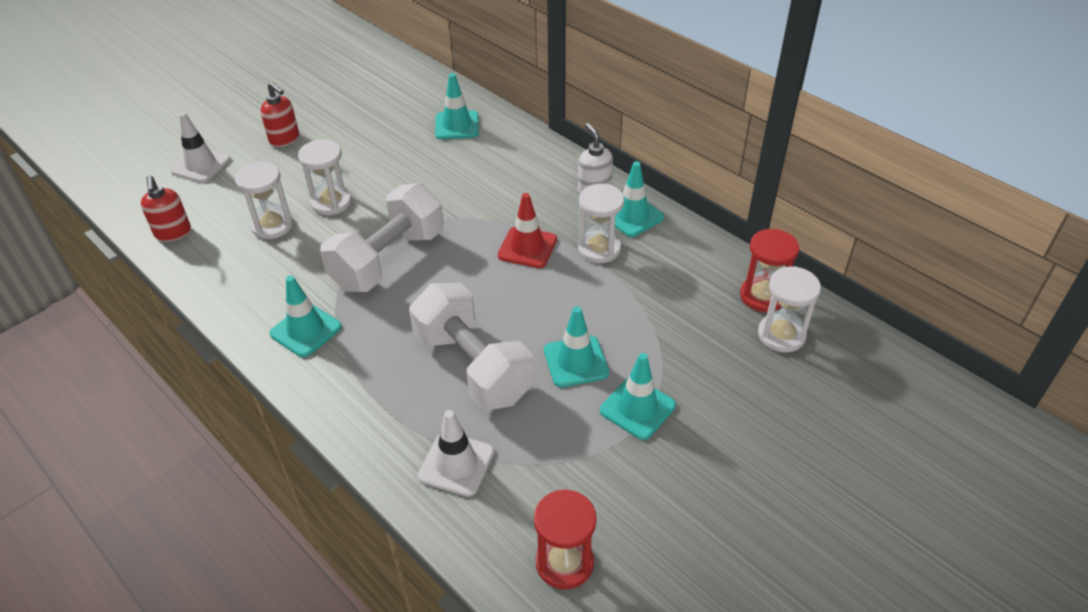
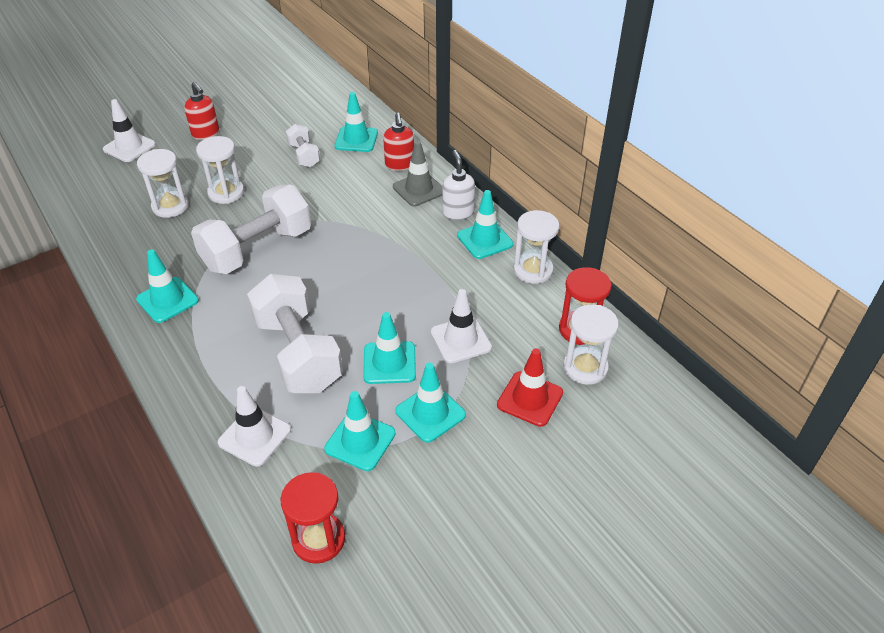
camera: 10 degrees right, 0 degrees up
(173, 233) = (87, 202): red soap dispenser -> red soap dispenser (400, 165)
(405, 150) = (304, 155): none -> white dumbbell
(527, 247) = (381, 255): red traffic cone -> red traffic cone (530, 399)
(544, 171) = (419, 189): none -> grey traffic cone
(573, 450) = (360, 441): none -> turquoise traffic cone
(599, 249) = (444, 265): white hourglass -> white hourglass (533, 270)
(643, 325) = (460, 340): none -> white traffic cone

